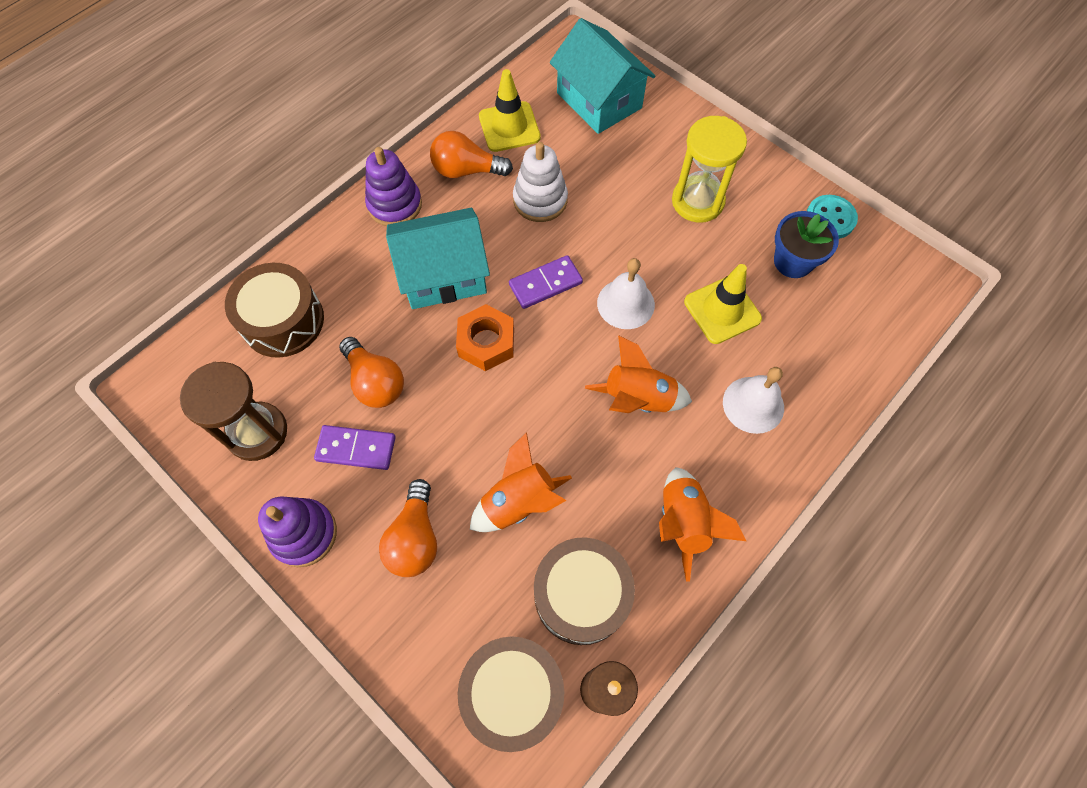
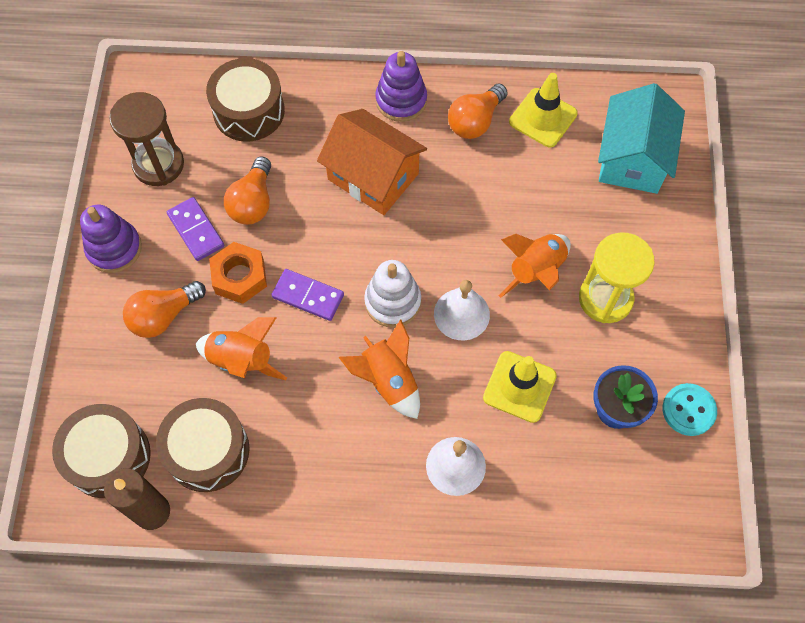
camera: 50 degrees right, 0 degrees up
(443, 274) = (373, 176): turquoise house -> orange house
(466, 170) = (475, 121): orange light bulb -> orange light bulb turned 105 degrees counterclockwise
(486, 342) = (344, 246): orange nut -> orange nut (240, 277)
(540, 200) = (497, 189): white stacking toy -> white stacking toy (392, 302)
(545, 284) = (427, 248): purple domino -> purple domino (308, 296)
(683, 522) = (316, 482): orange rocket -> orange rocket (536, 271)

